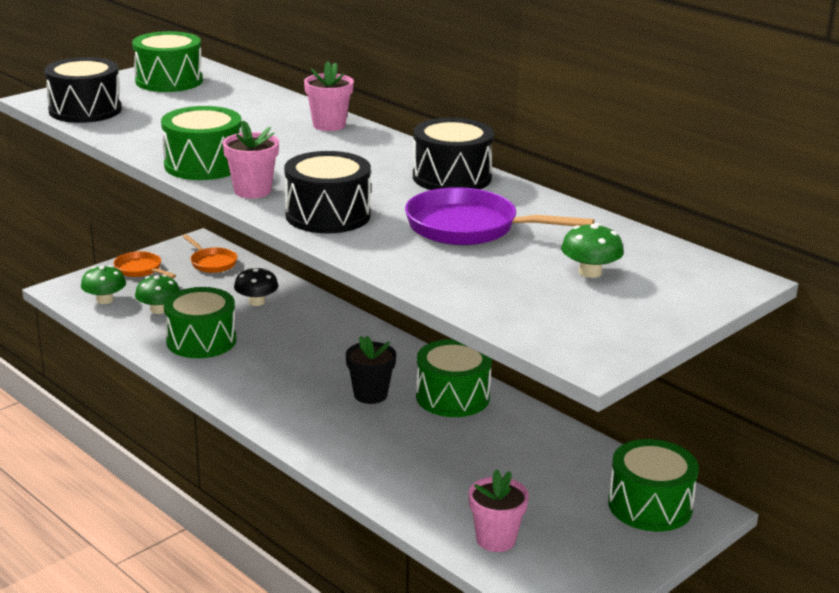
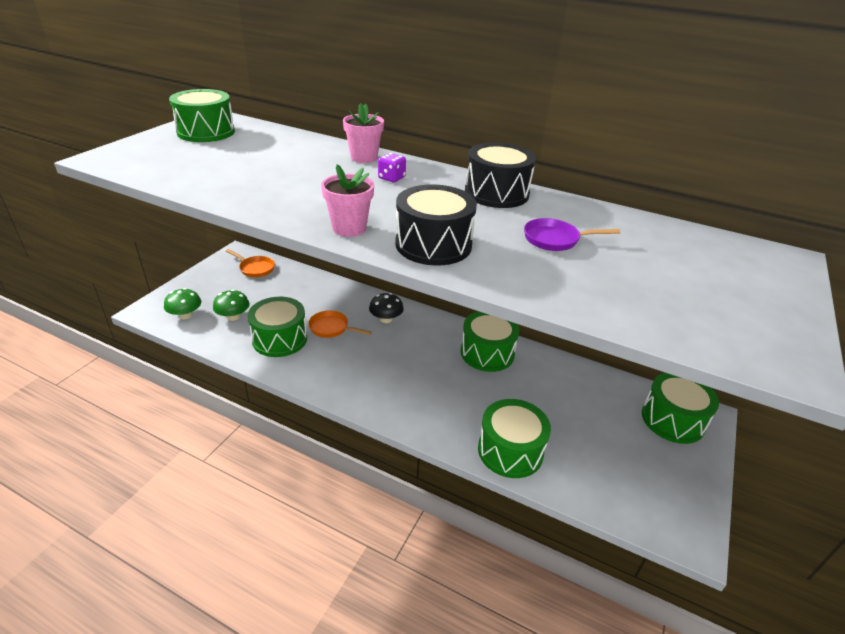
camera: 20 degrees left, 10 degrees up
(85, 110) = (145, 165): black drum -> none
(140, 270) = (203, 283): orange pan -> orange pan (331, 328)
(203, 165) = (287, 207): green drum -> green drum (510, 451)
(256, 302) = (305, 296): black mushroom -> black mushroom (386, 319)
(342, 149) = (391, 178): none -> purple dice
(370, 395) = (430, 363): black flower pot -> none
(469, 228) = (555, 239): purple pan -> purple pan, size x0.58
(495, 539) = (599, 481): pink flower pot -> none
(590, 272) = (686, 270): green mushroom -> none

